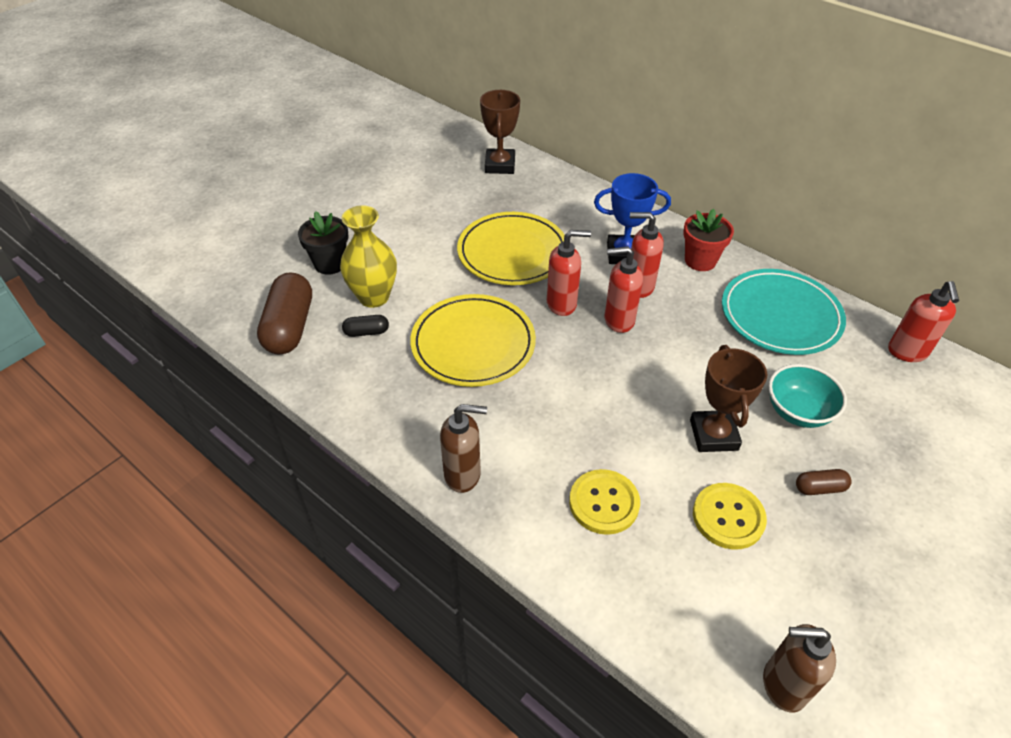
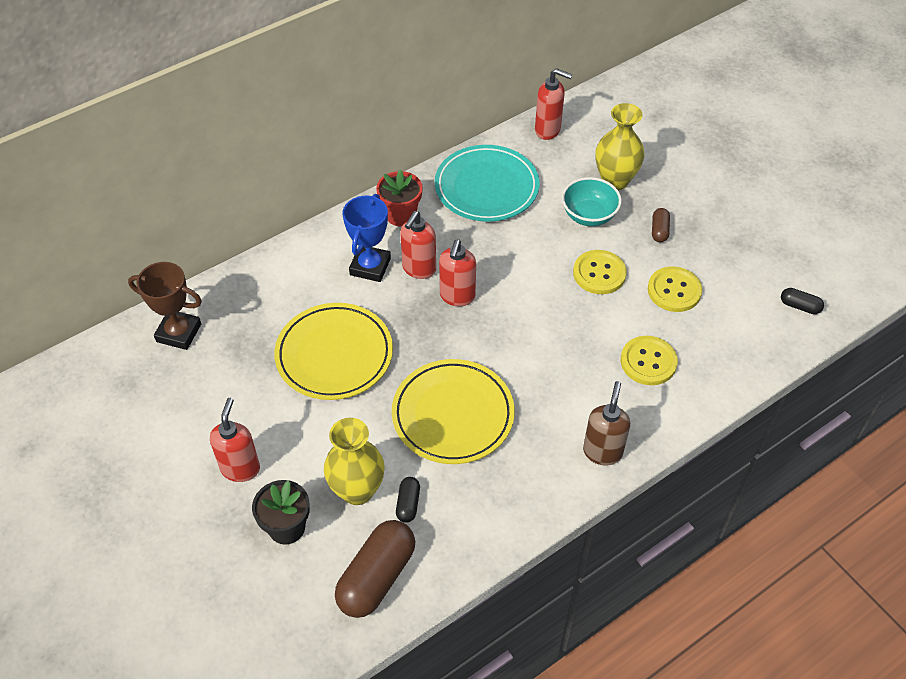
camera: 75 degrees left, 5 degrees up
(289, 327) = (377, 577): brown capsule -> brown capsule turned 75 degrees counterclockwise
(562, 304) = (422, 332): red soap dispenser -> red soap dispenser (240, 468)
(713, 435) = (599, 273): brown trophy -> yellow button
(783, 685) = (799, 306): brown soap dispenser -> black capsule
(873, 429) = (615, 180): none -> yellow vase

